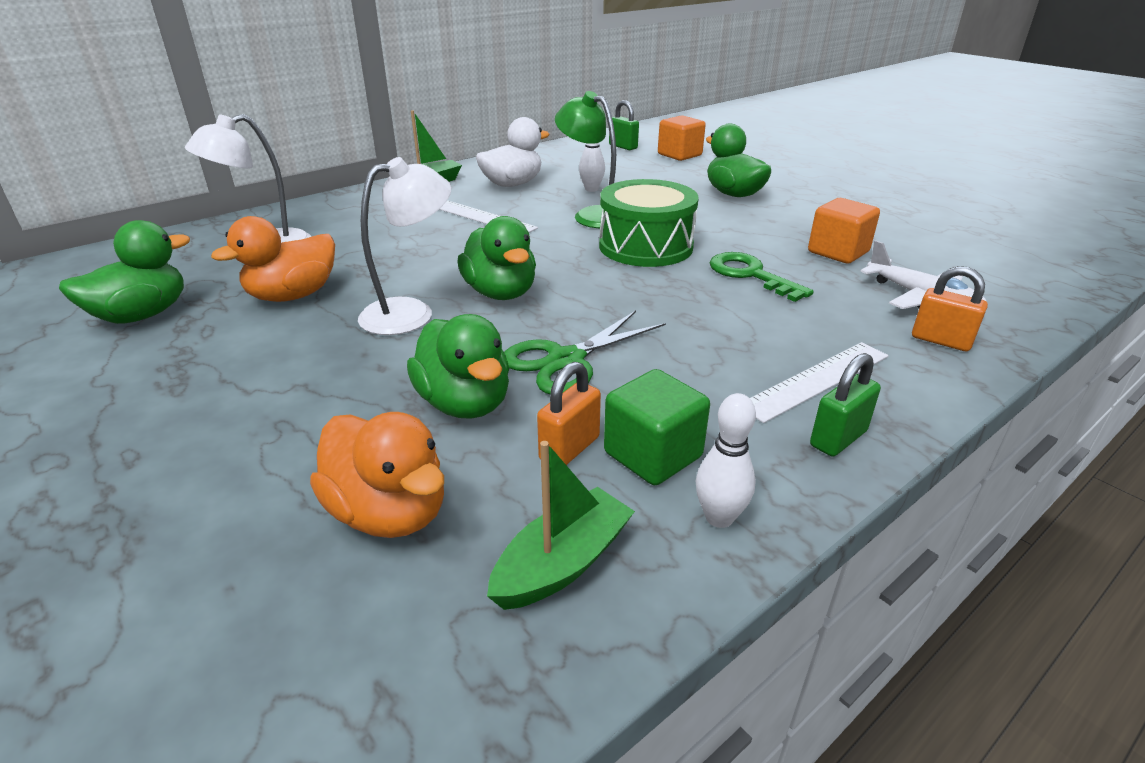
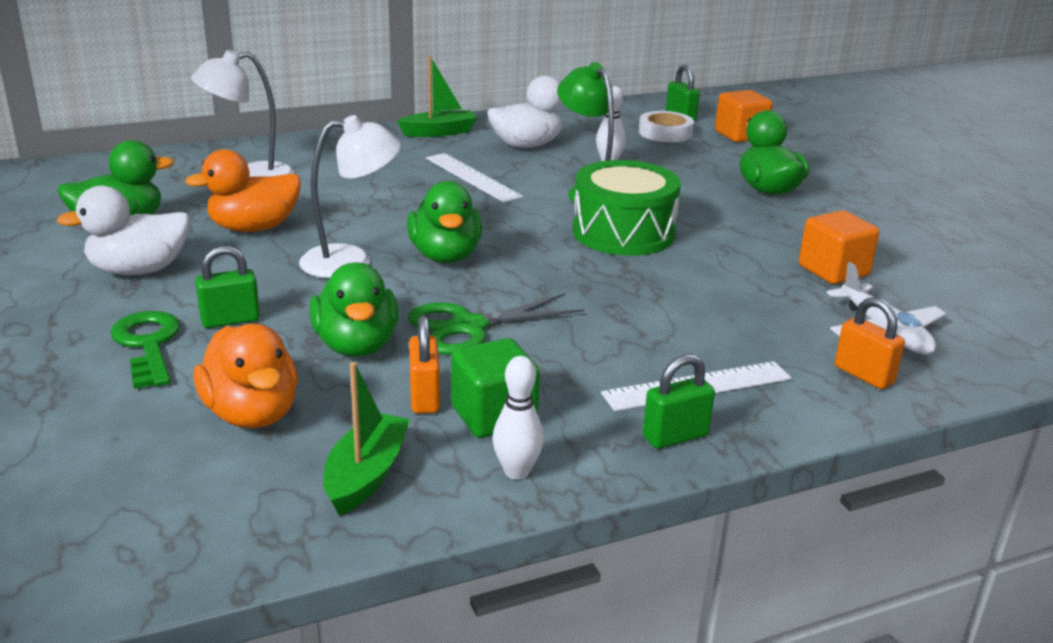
camera: 15 degrees right, 5 degrees down
(182, 361) = (139, 270): none -> white duck
(312, 400) = (230, 320): none -> green padlock
(562, 563) = (366, 475): green boat -> green boat turned 45 degrees counterclockwise
(569, 449) = (424, 397): orange padlock -> orange padlock turned 60 degrees counterclockwise
(620, 160) = (665, 133): none -> white tape
(750, 275) = (714, 279): green key -> green key (148, 345)

